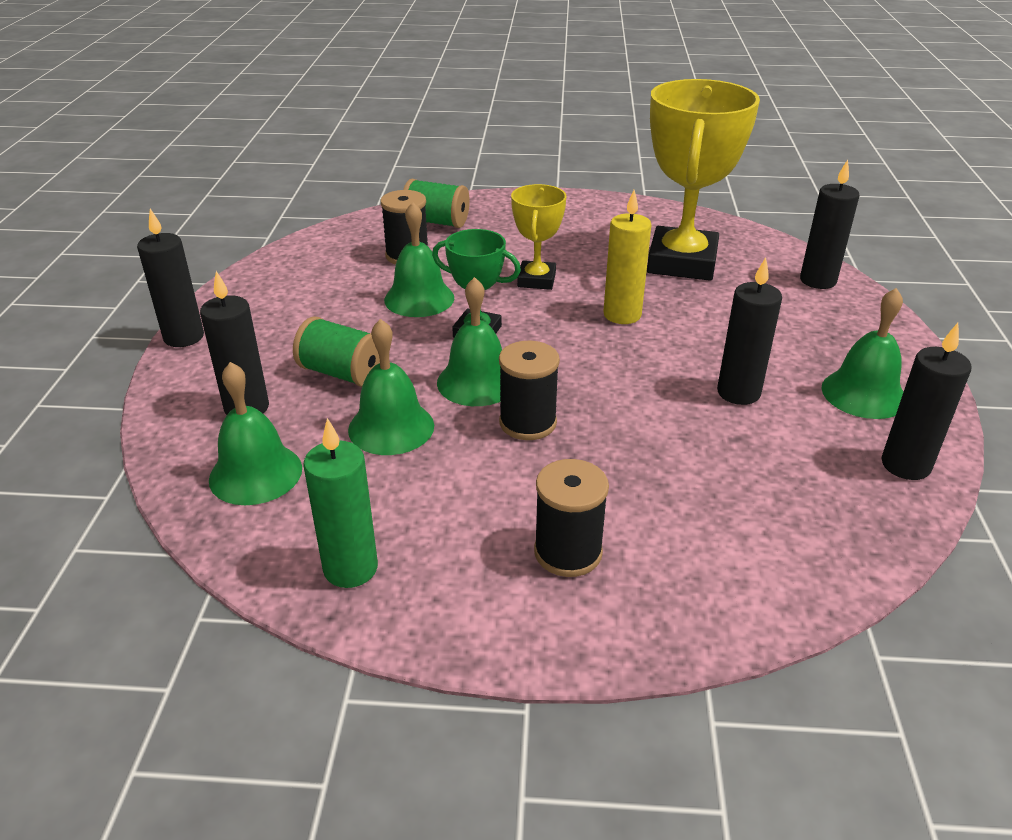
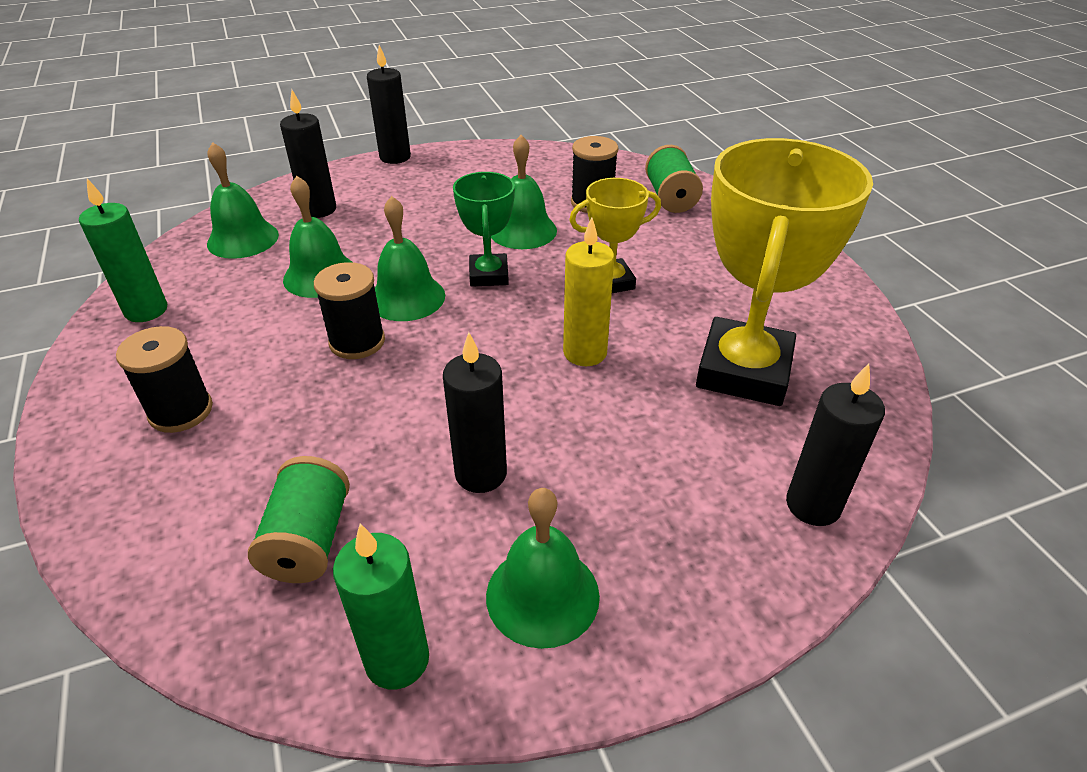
camera: 65 degrees right, 5 degrees up
(343, 373) = (384, 232): green spool -> green spool (309, 540)
(682, 262) = (743, 370): yellow trophy -> yellow trophy turned 60 degrees counterclockwise
(905, 465) = (397, 660): black candle -> green candle

